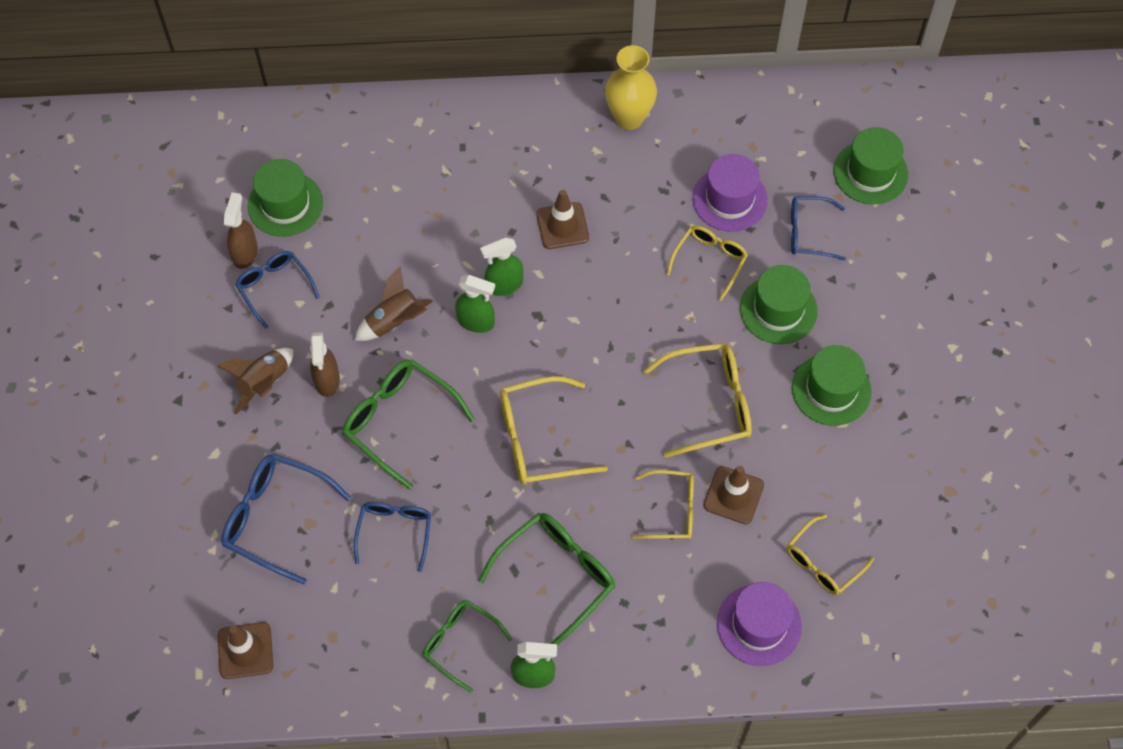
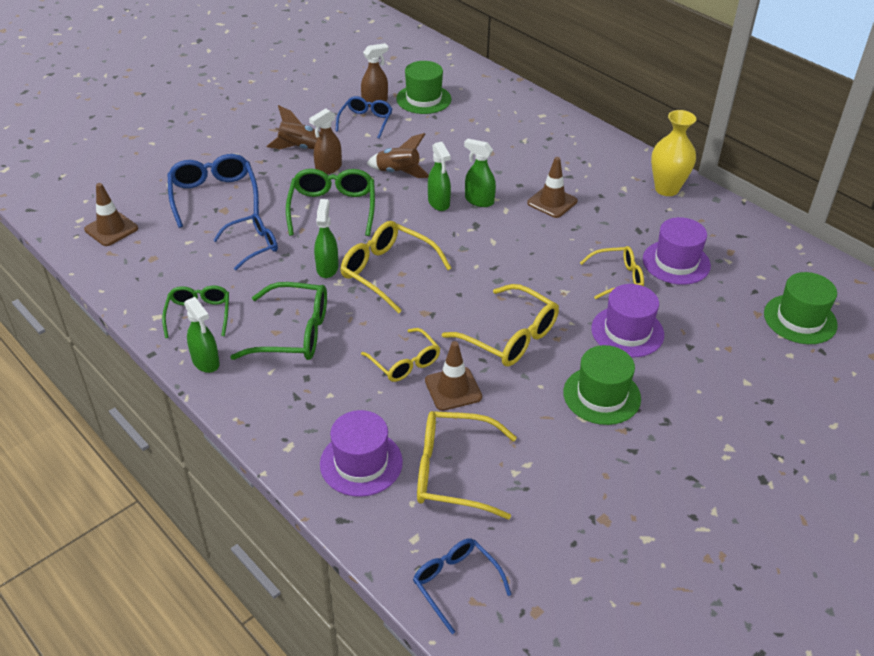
camera: 50 degrees right, 20 degrees down
(488, 487) = (327, 268): none -> green spray bottle
(778, 310) = (627, 331): green hat -> purple hat
(808, 233) = (707, 314): blue glasses -> blue glasses (455, 583)
(822, 563) = (453, 472): yellow glasses -> yellow glasses, size x1.53

